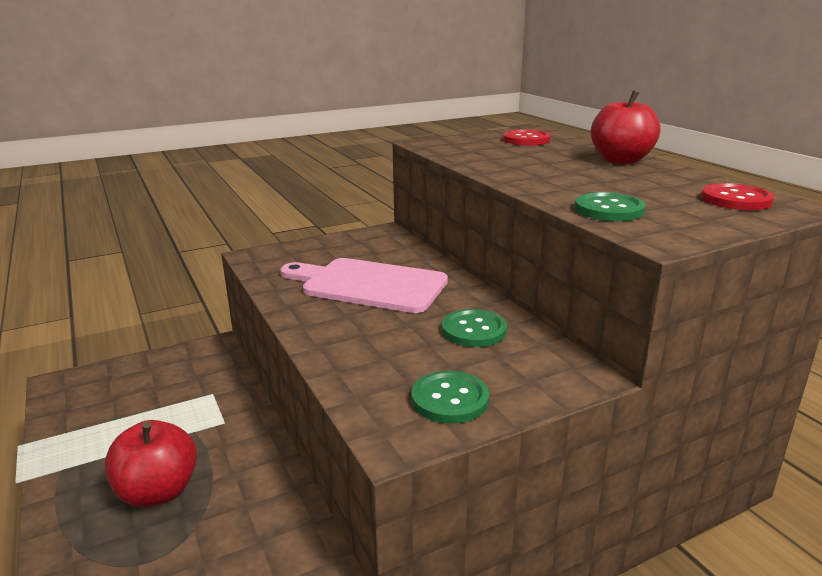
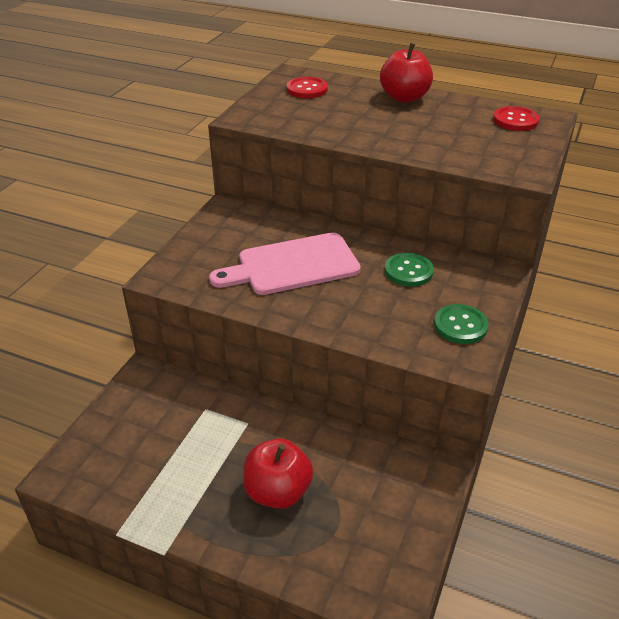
camera: 40 degrees left, 15 degrees up
(609, 209) = (469, 156): green button -> none

